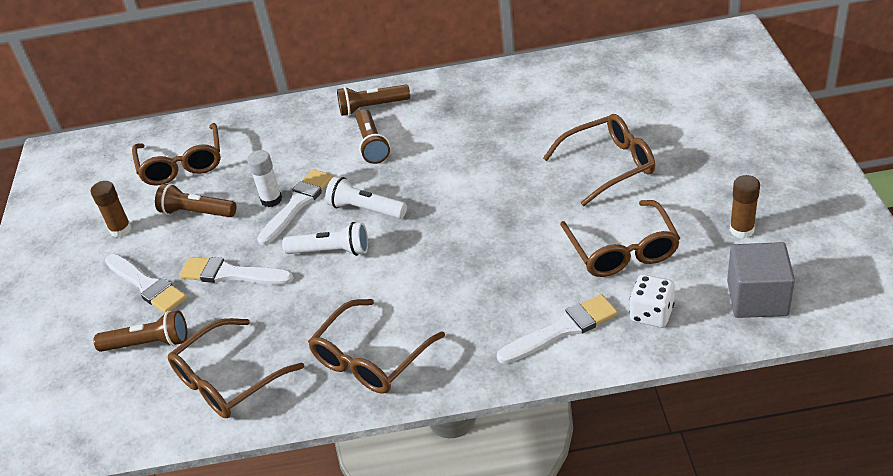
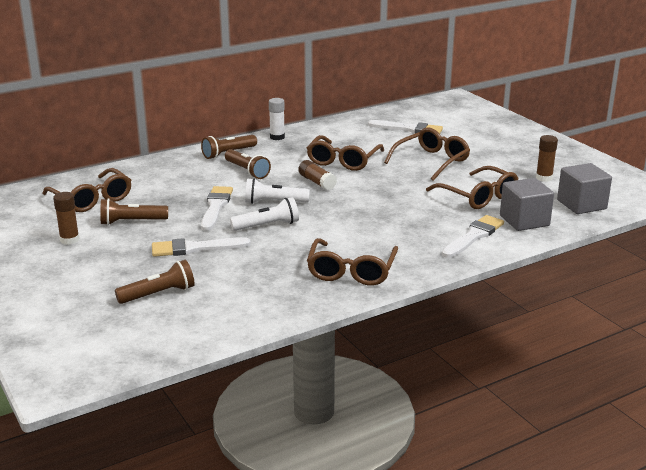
camera: 30 degrees left, 15 degrees down
(147, 285) = (125, 265): white brush -> white brush (409, 129)
(228, 380) = (248, 300): brown glasses -> brown glasses (343, 161)
(271, 200) = (191, 207): white glue stick -> white glue stick (277, 137)
(438, 181) = (317, 182): none -> brown glue stick
(651, 314) = (524, 221): white dice -> grey cube

